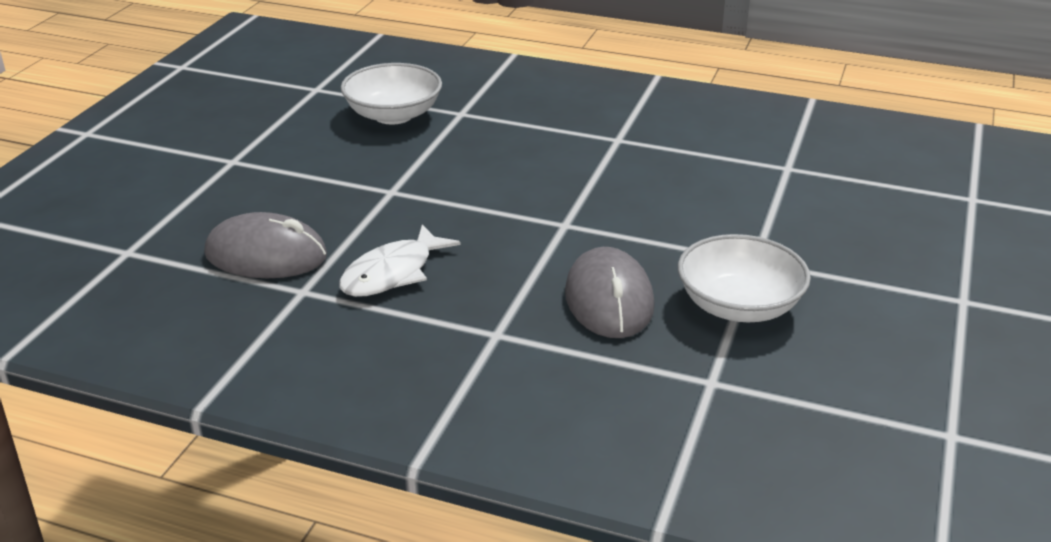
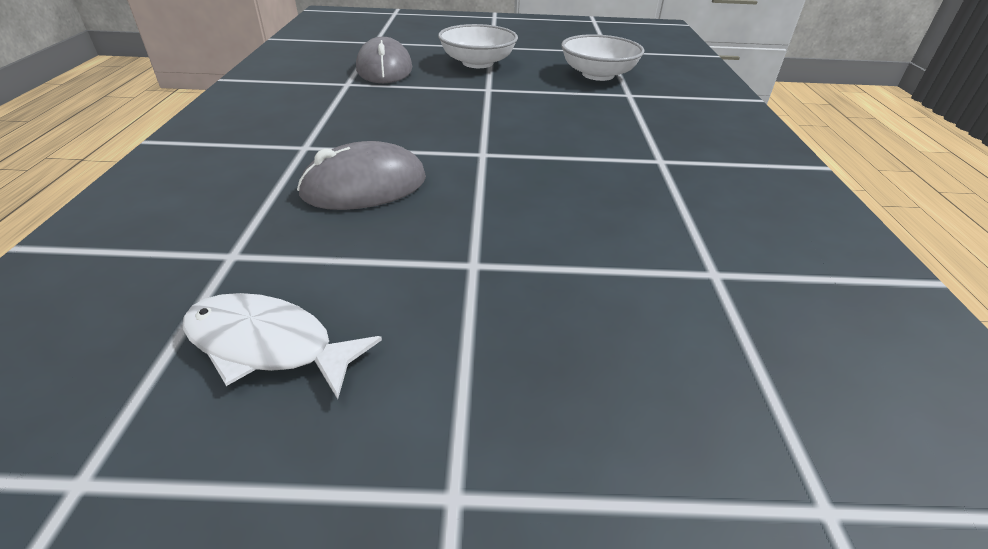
camera: 70 degrees right, 5 degrees up
(392, 273) = (376, 103): white fish -> white fish (268, 345)
(739, 306) = (373, 260): white bowl -> white bowl (477, 63)

